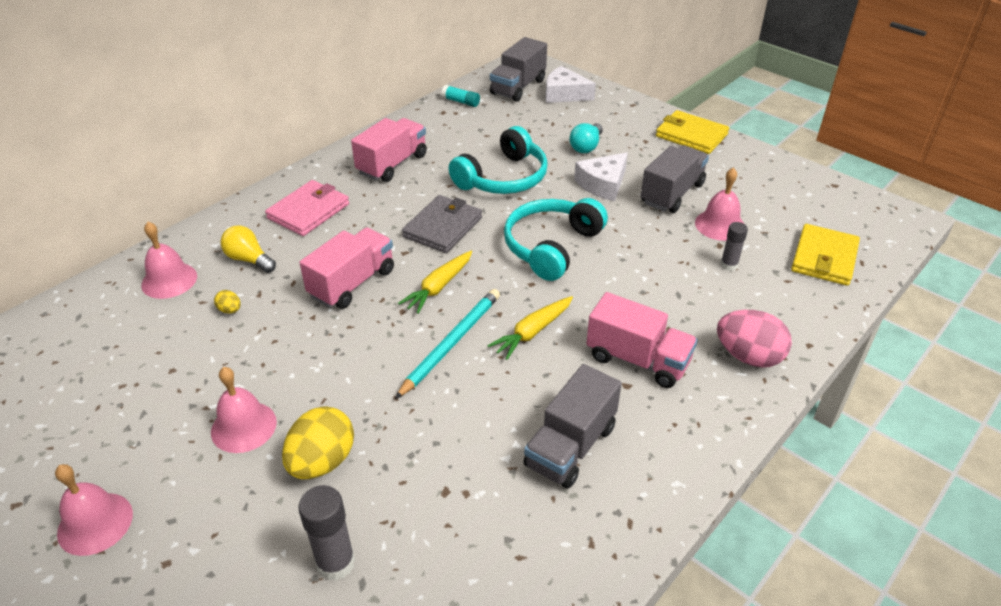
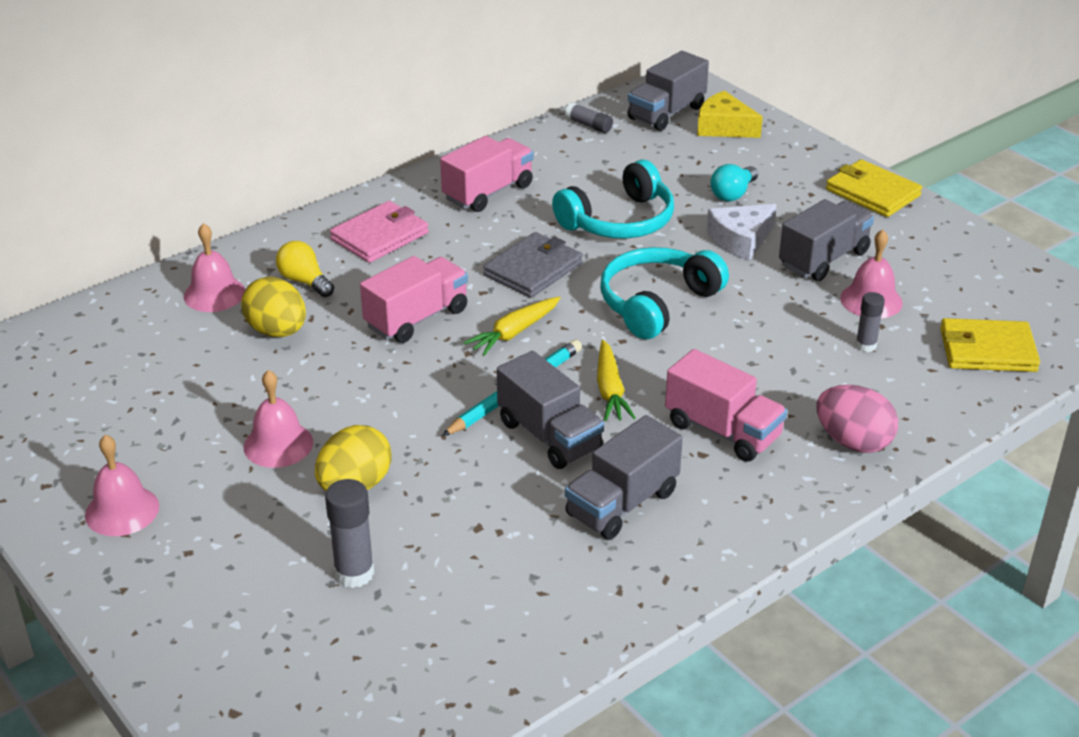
camera: 10 degrees right, 5 degrees down
(230, 310) = (277, 331): yellow egg -> yellow egg, size x2.26
(461, 102) = (589, 125): turquoise glue stick -> grey glue stick
(490, 384) = (549, 436): none -> grey truck
(532, 332) = (610, 390): yellow carrot -> yellow carrot turned 60 degrees counterclockwise
(564, 94) = (724, 127): white cheese -> yellow cheese
(824, 258) = (987, 350): yellow wallet -> yellow wallet turned 60 degrees clockwise

